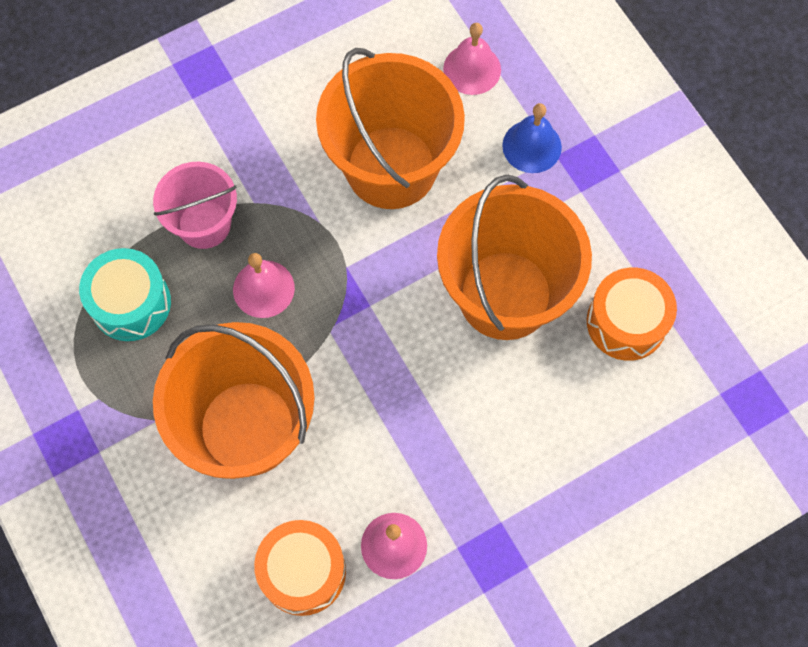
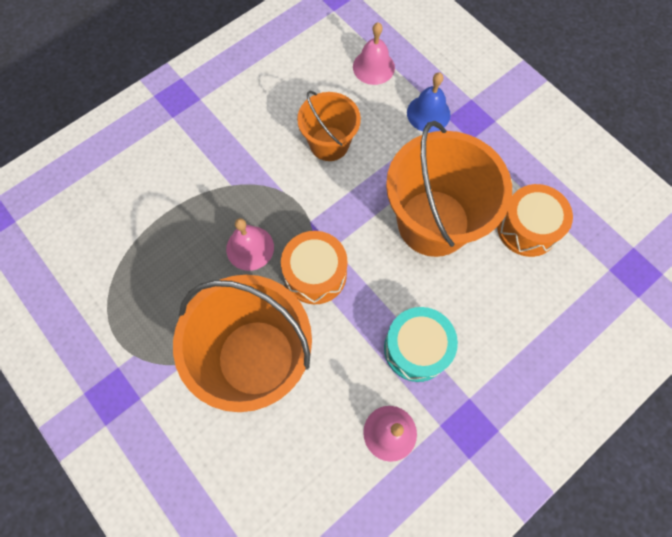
camera: 10 degrees left, 0 degrees up
(131, 303) = (148, 276): turquoise drum -> turquoise drum (416, 348)
(204, 224) = (196, 207): pink bucket -> none
(303, 571) = (321, 468): orange drum -> orange drum (315, 274)
(391, 167) = (329, 144): orange bucket -> orange bucket, size x0.57

